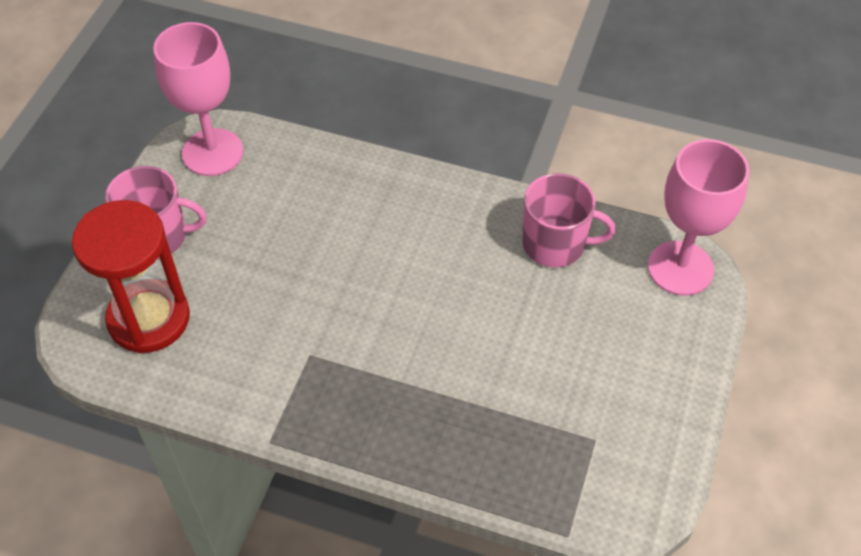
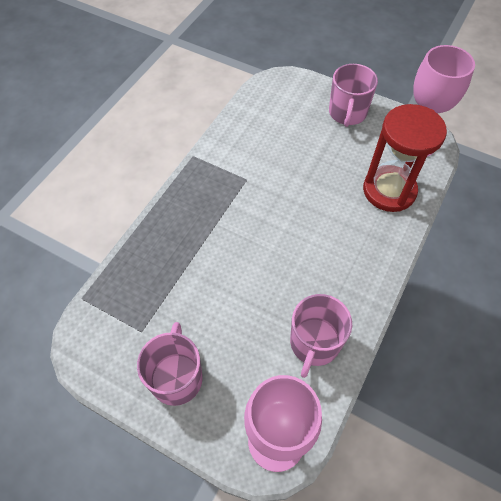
camera: 100 degrees right, 5 degrees up
(149, 319) = (287, 108): red hourglass -> red hourglass (389, 190)
(643, 382) = (176, 377): none -> pink mug

